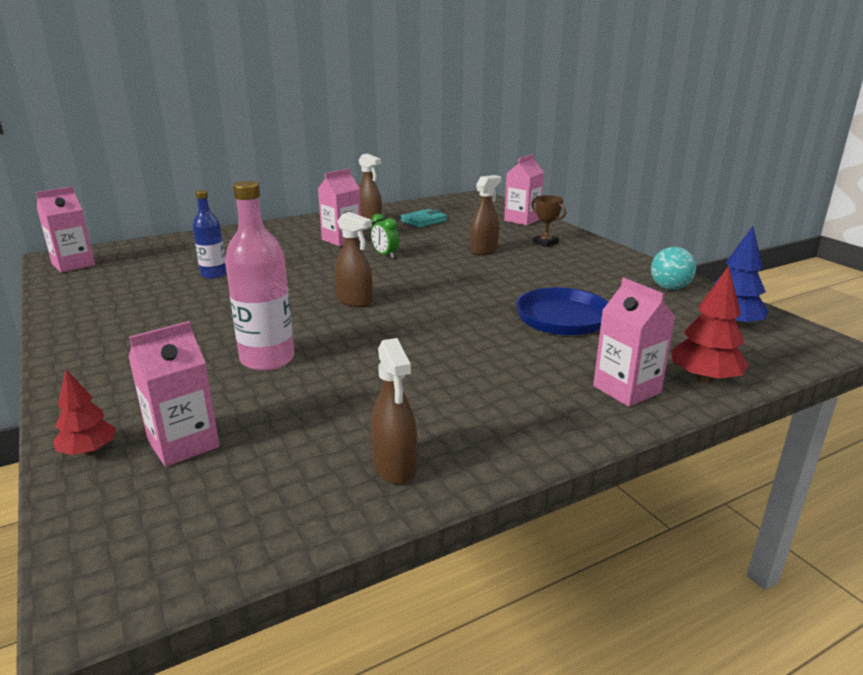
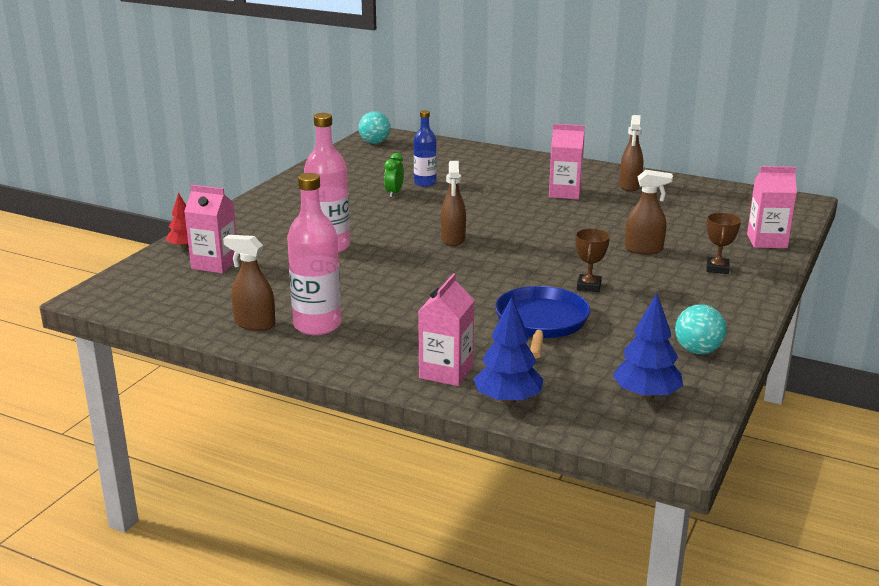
camera: 55 degrees right, 0 degrees up
(73, 264) = (375, 143): pink carton -> turquoise ball
(385, 255) = (560, 218): green clock -> green clock (394, 193)
(395, 467) = (254, 324): brown spray bottle -> brown spray bottle turned 75 degrees clockwise
(424, 221) = (673, 204): turquoise wallet -> none
(449, 426) = (317, 325): none -> pink bottle
(522, 285) = (588, 286): none -> brown trophy
(704, 379) = (507, 400): red tree -> blue tree

